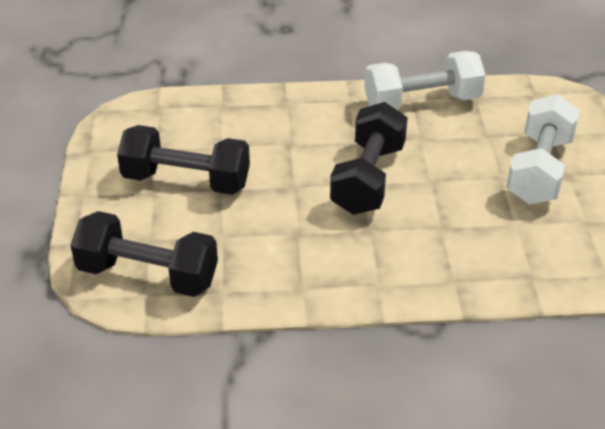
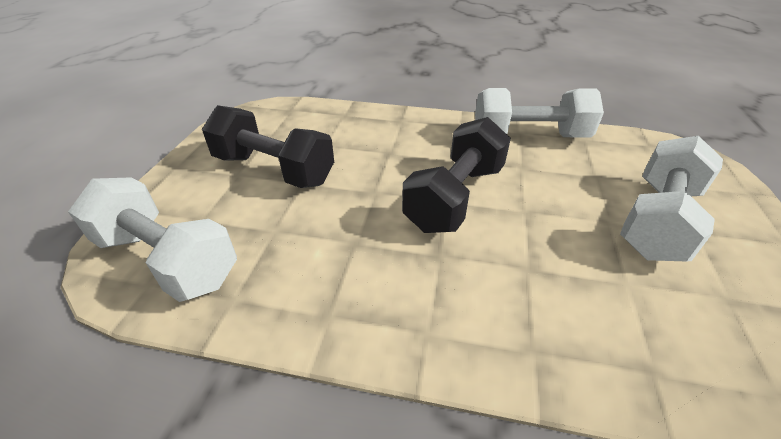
camera: 15 degrees right, 0 degrees up
(148, 275) = (167, 260): black dumbbell -> white dumbbell

